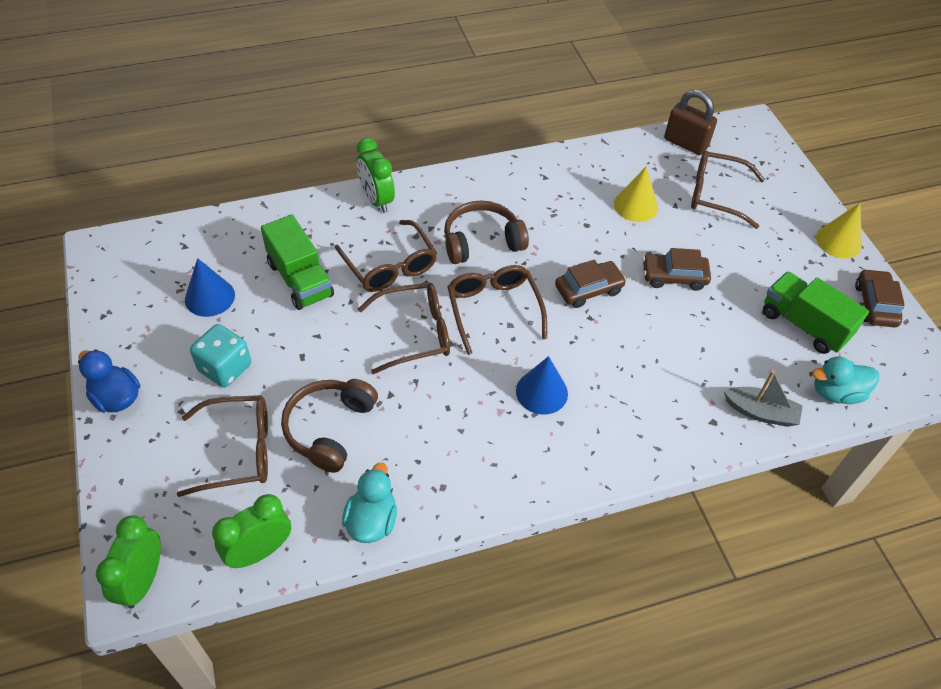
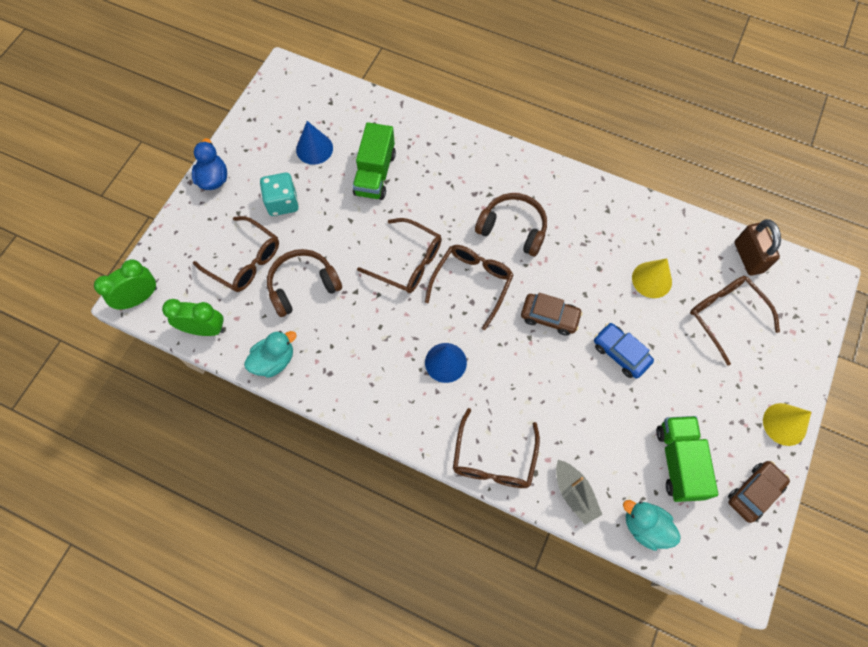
camera: 45 degrees right, 15 degrees up
(376, 200) = (474, 148): green clock -> none
(390, 266) = (437, 204): brown glasses -> brown glasses (493, 459)
(674, 277) = (620, 353): brown car -> blue car

